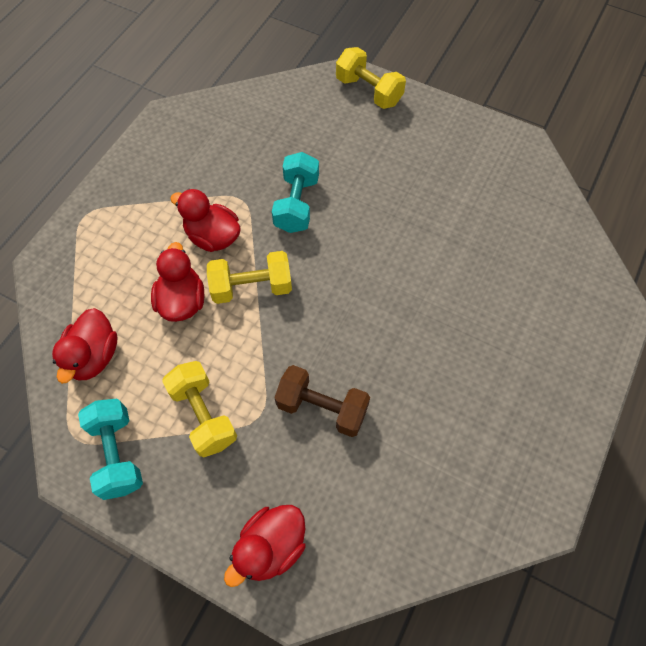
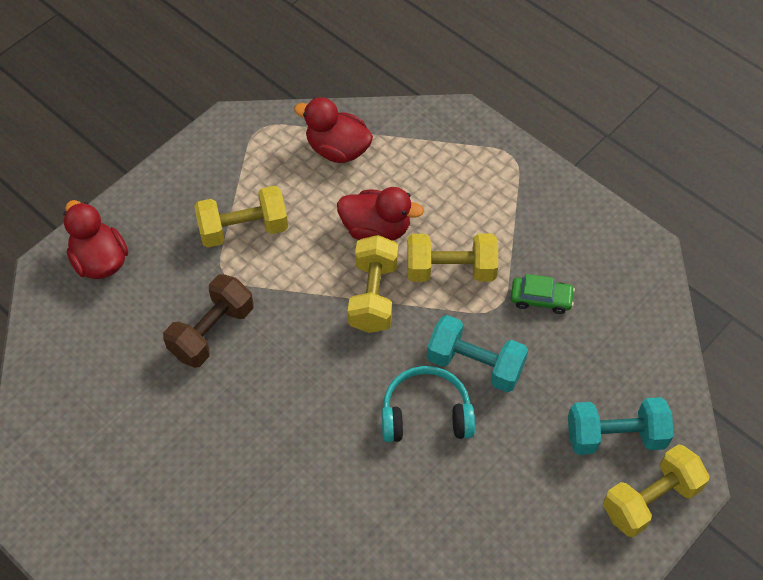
camera: 105 degrees right, 5 degrees down
(117, 454) = (232, 158): turquoise dumbbell -> turquoise dumbbell (615, 436)
(213, 237) = (451, 270): red duck -> yellow dumbbell
(226, 173) = (541, 299): none -> green car
(349, 227) = (426, 414): none -> turquoise headphones

